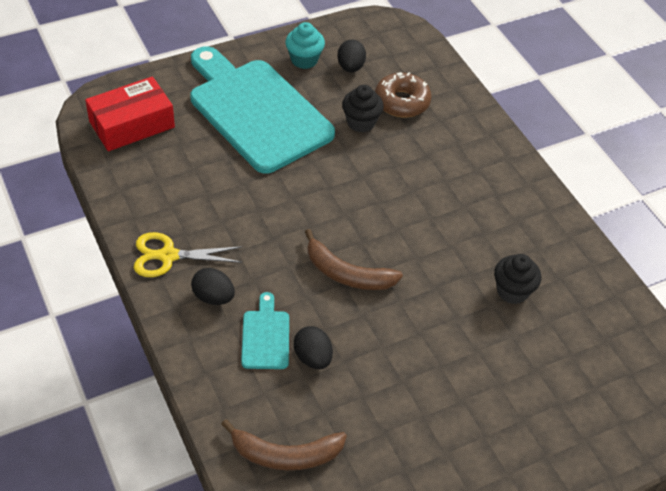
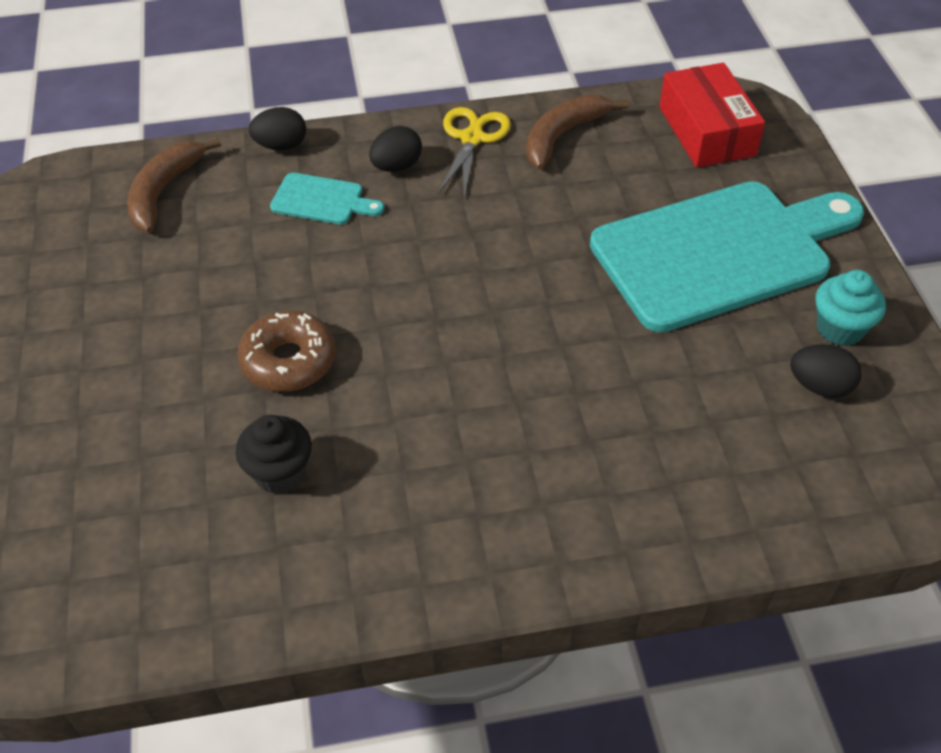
camera: 110 degrees right, 0 degrees up
(313, 357) = (273, 234): black egg -> black egg (281, 146)
(347, 274) = (385, 291): brown banana -> brown banana (562, 136)
(361, 122) = (679, 370): black cupcake -> none
(401, 102) = (724, 438): brown donut -> brown donut (289, 361)

